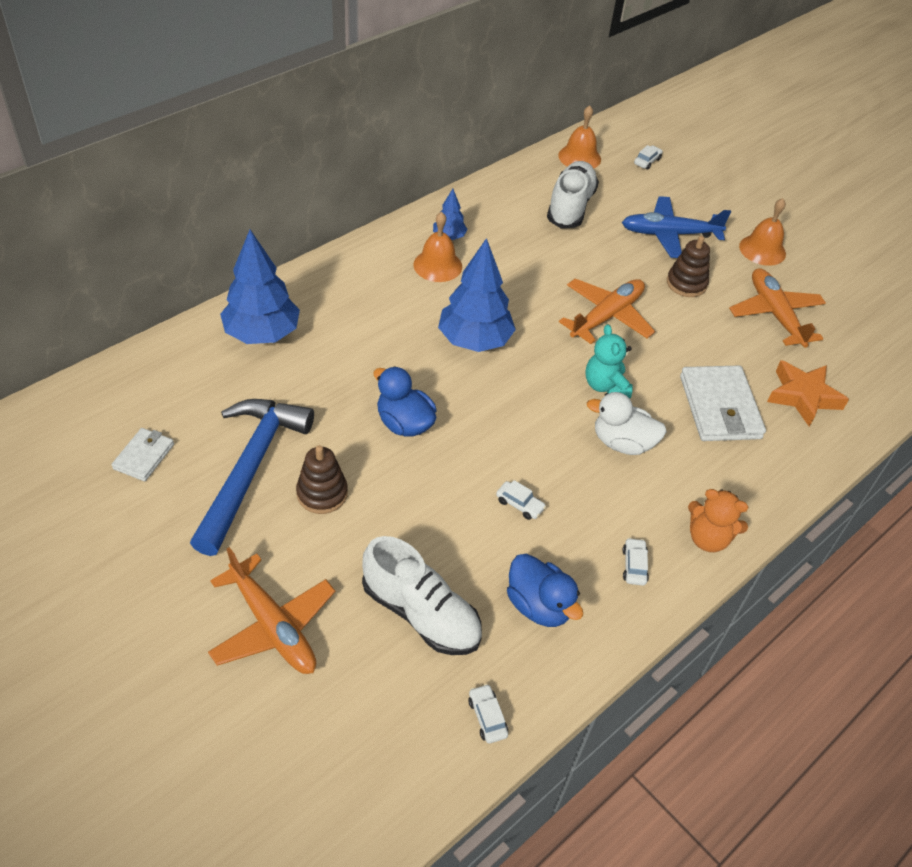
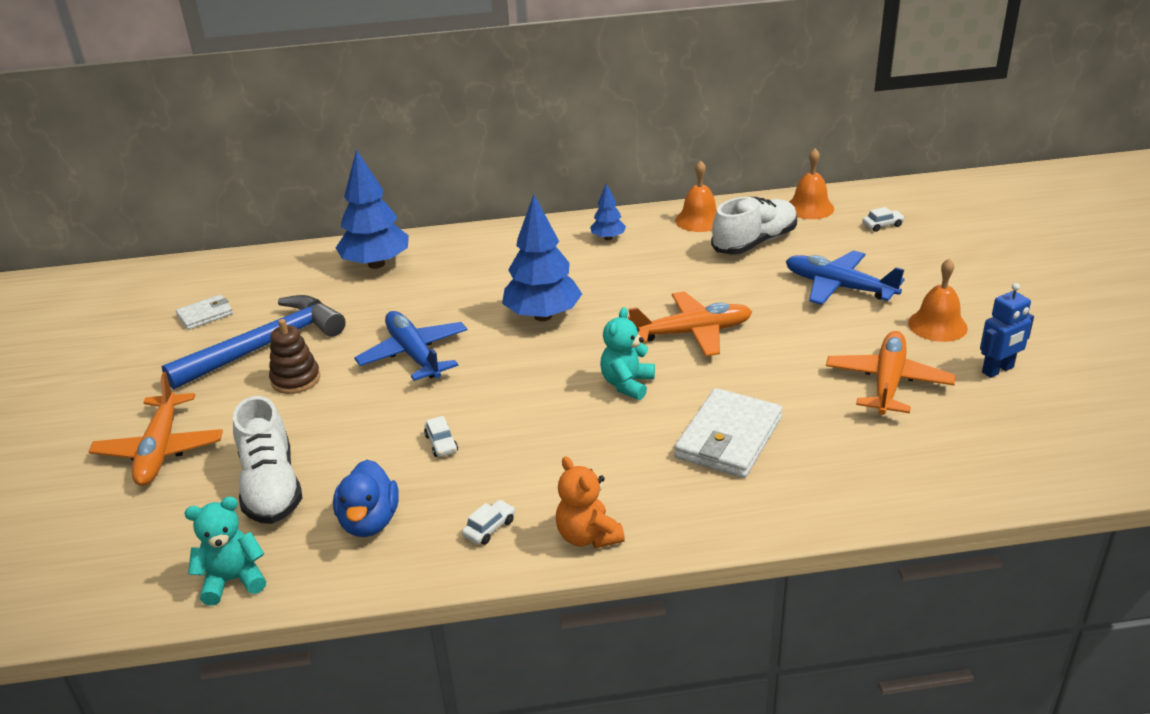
camera: 40 degrees right, 15 degrees down
(404, 423) = (414, 355): blue duck -> blue plane
(437, 265) = (574, 255): orange bell -> orange bell (699, 220)
(487, 717) = (233, 580): white car -> turquoise teddy bear
(622, 443) = (591, 432): white duck -> none
(686, 284) = (811, 330): brown stacking toy -> none
(803, 396) = (838, 460): orange star -> none
(829, 278) = (998, 370): none -> blue robot

